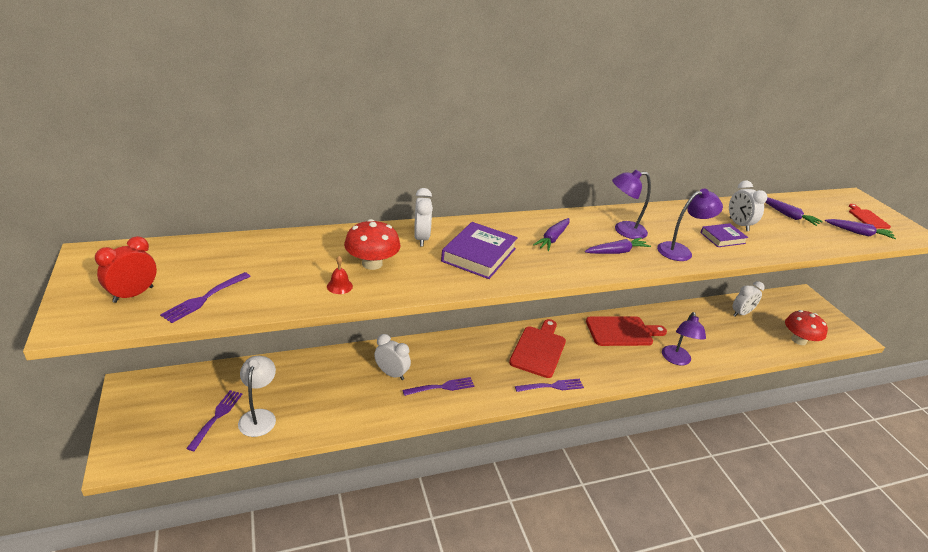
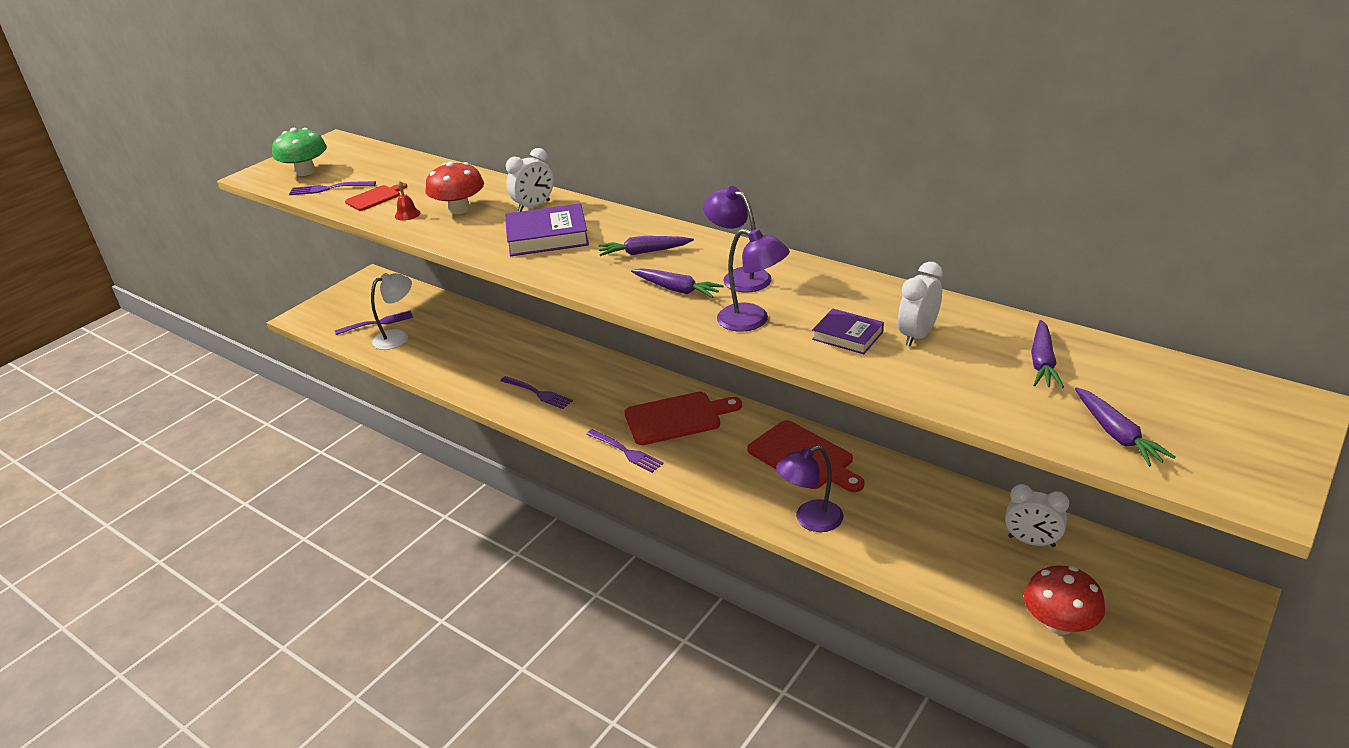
camera: 60 degrees right, 0 degrees up
(133, 294) = (305, 171): red clock -> green mushroom
(391, 374) = (522, 361): white clock -> none
(867, 218) = (1212, 432): red cutting board -> red cutting board (375, 197)

